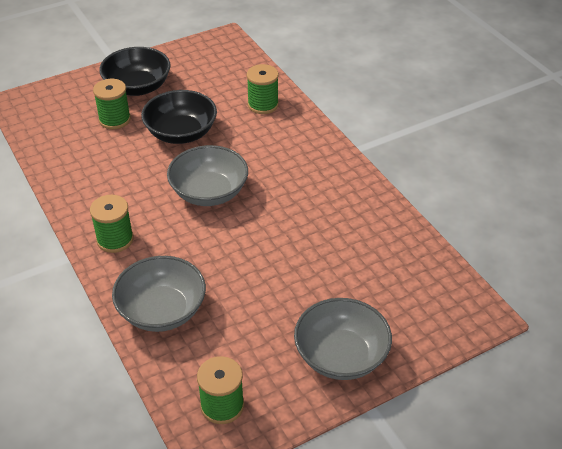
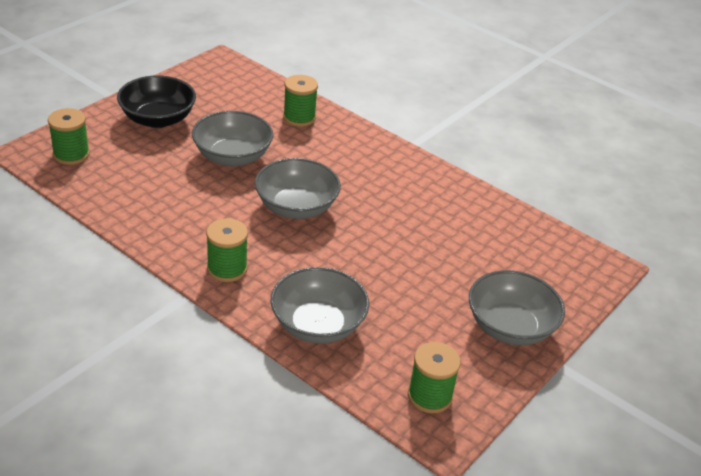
camera: 25 degrees left, 5 degrees down
(115, 119) = (153, 154): green spool -> green spool (71, 154)
(181, 133) = (232, 156): black bowl -> grey bowl

